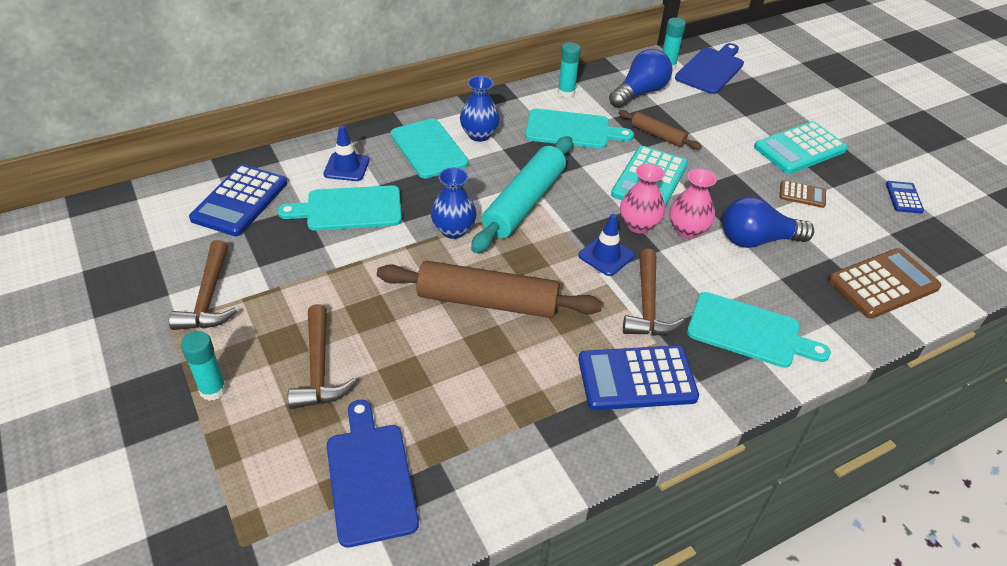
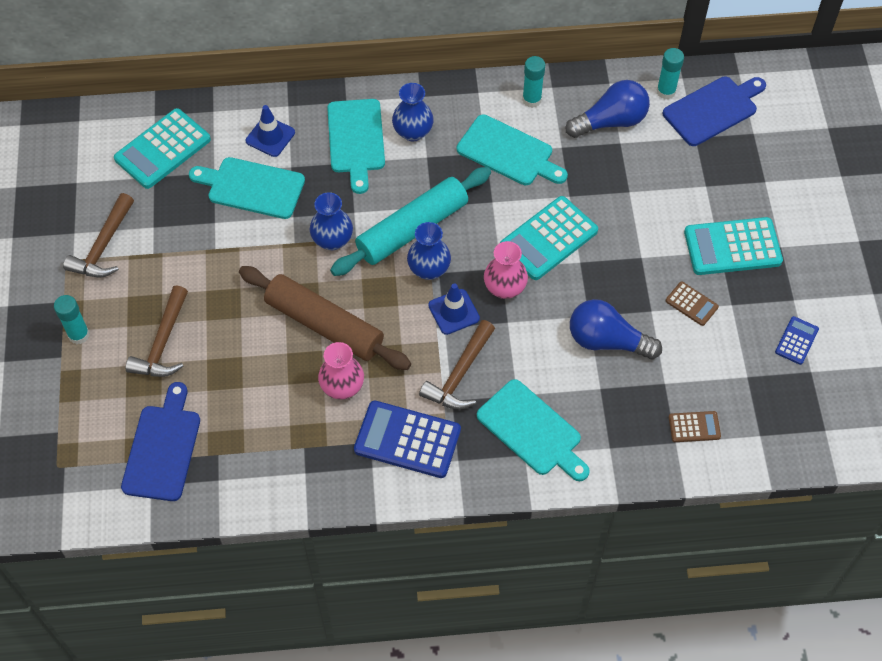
camera: 25 degrees right, 15 degrees up
(240, 201) = (163, 149): blue calculator -> turquoise calculator
(560, 229) = (429, 269): none -> blue vase
(657, 135) = (593, 185): brown rolling pin -> none
(687, 230) = (547, 308): pink vase -> pink vase (342, 387)
(883, 284) = (694, 427): brown calculator -> brown calculator, size x0.51

